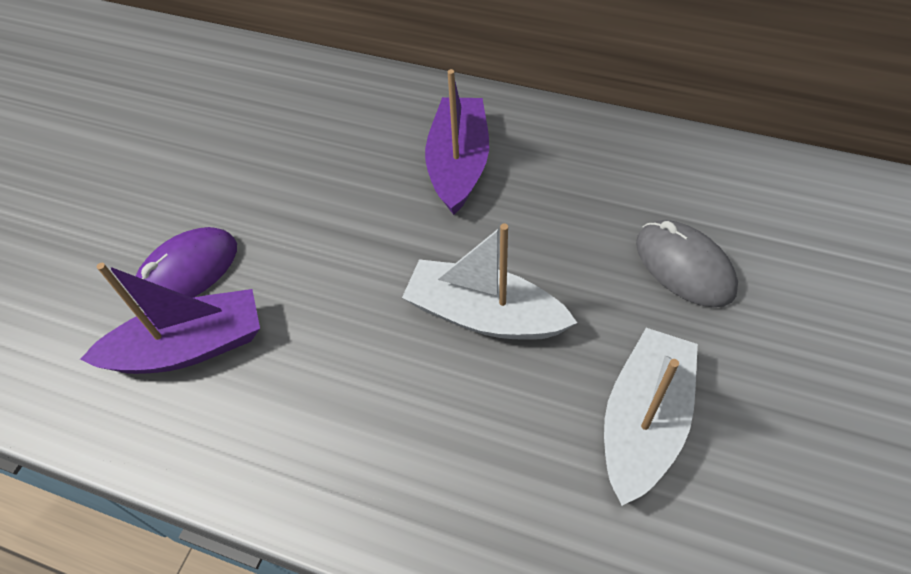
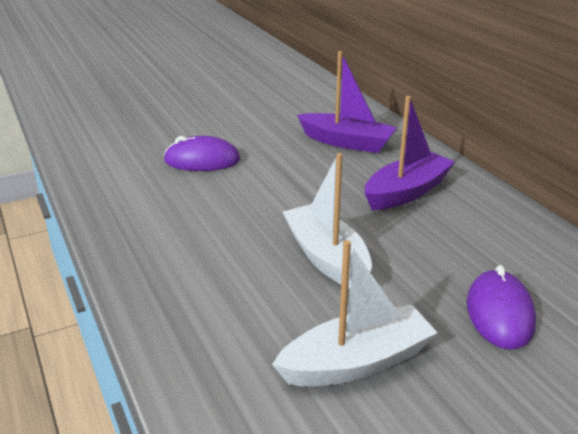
camera: 40 degrees right, 25 degrees down
(189, 347) = (163, 185): purple boat -> purple boat (346, 142)
(684, 266) = (499, 313): grey mouse -> purple mouse

